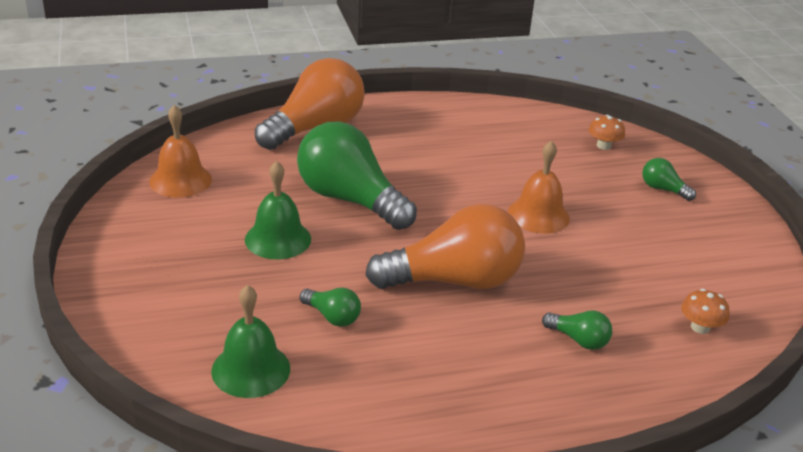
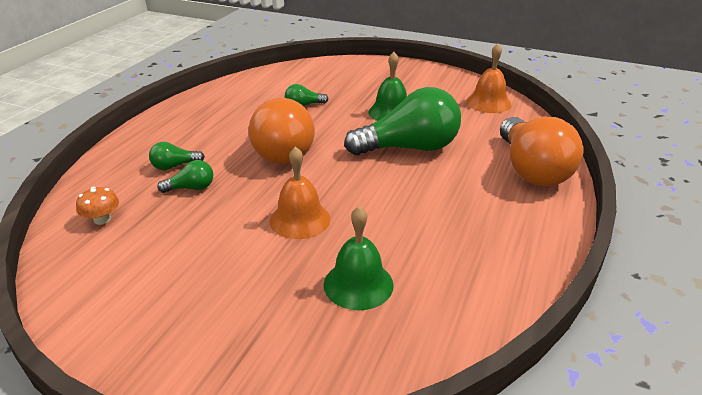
camera: 130 degrees right, 0 degrees up
(251, 369) = (296, 79): green bell -> green bell (358, 284)
(454, 281) = (280, 150): orange light bulb -> orange light bulb turned 45 degrees counterclockwise
(603, 146) = (359, 341): orange mushroom -> none
(663, 189) = (240, 329): green light bulb -> green light bulb (191, 188)

